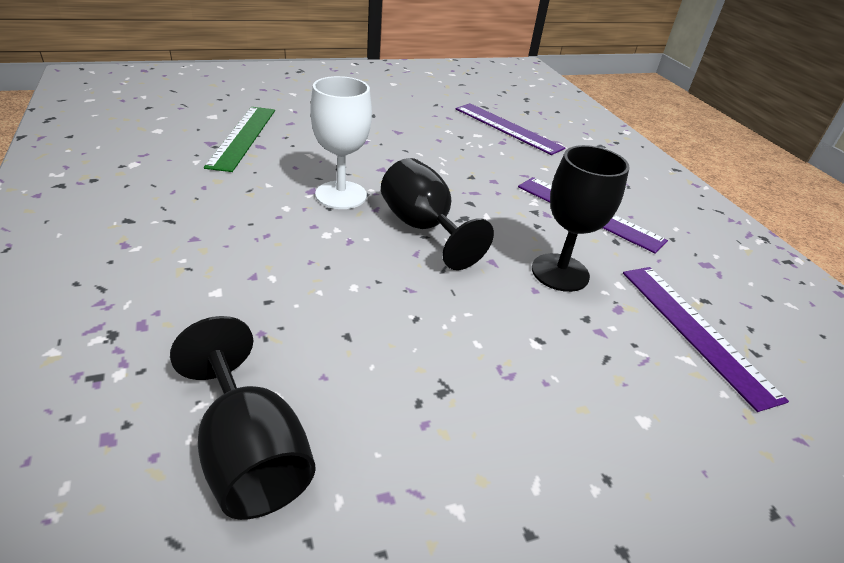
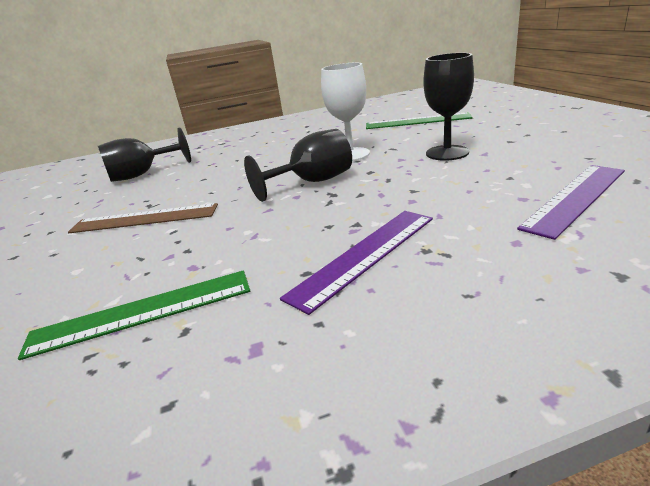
camera: 100 degrees right, 10 degrees down
(498, 383) = (144, 219): none -> brown ruler
(560, 272) = (250, 238): black goblet -> black goblet (447, 153)
(695, 331) = (142, 312): purple ruler -> green ruler

